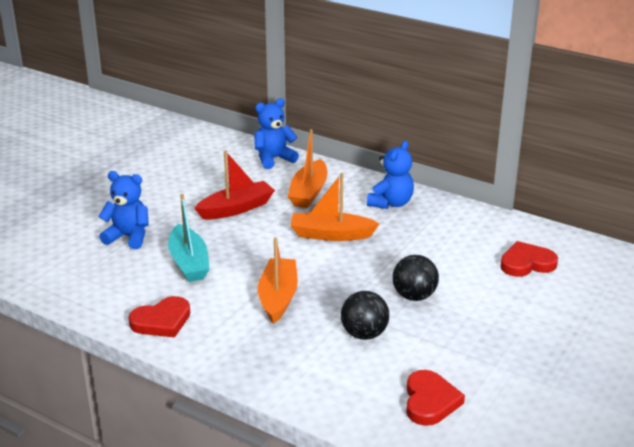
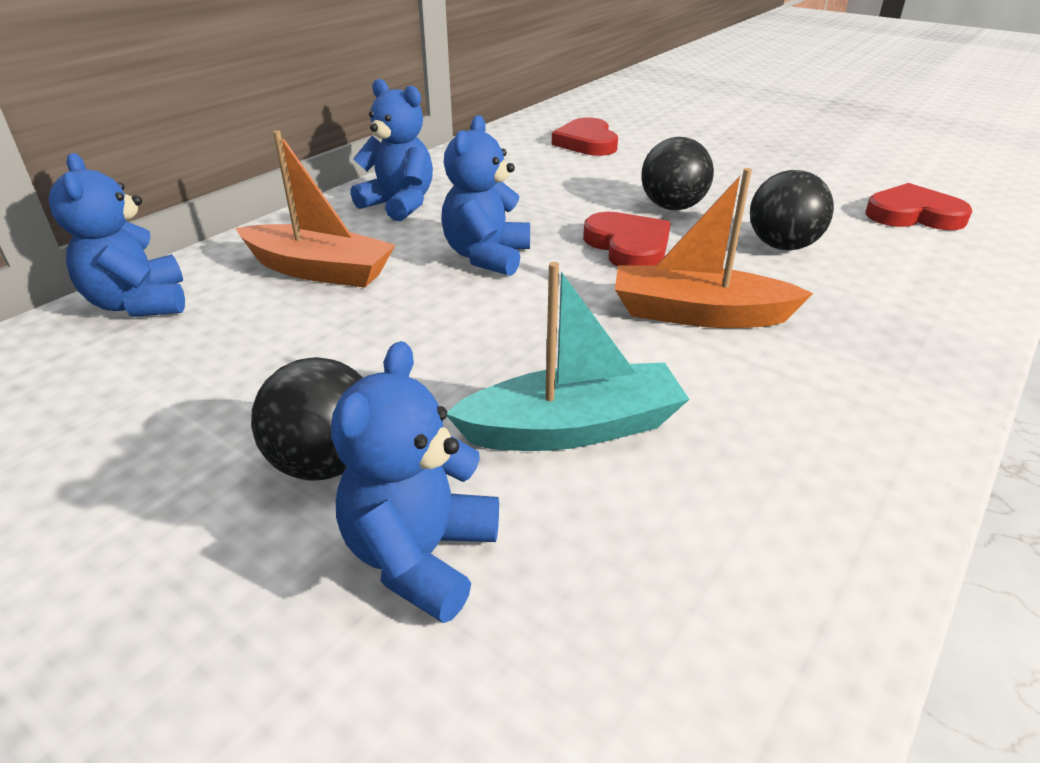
camera: 85 degrees left, 5 degrees up
(162, 321) = (831, 469): red heart -> red heart (628, 246)
(172, 215) = (326, 463): none -> black ball
(236, 208) = (341, 357): red boat -> none
(331, 235) = (487, 257): orange boat -> blue teddy bear

